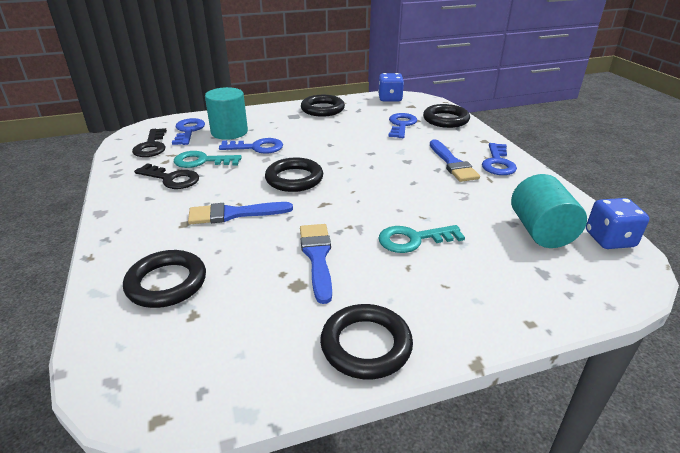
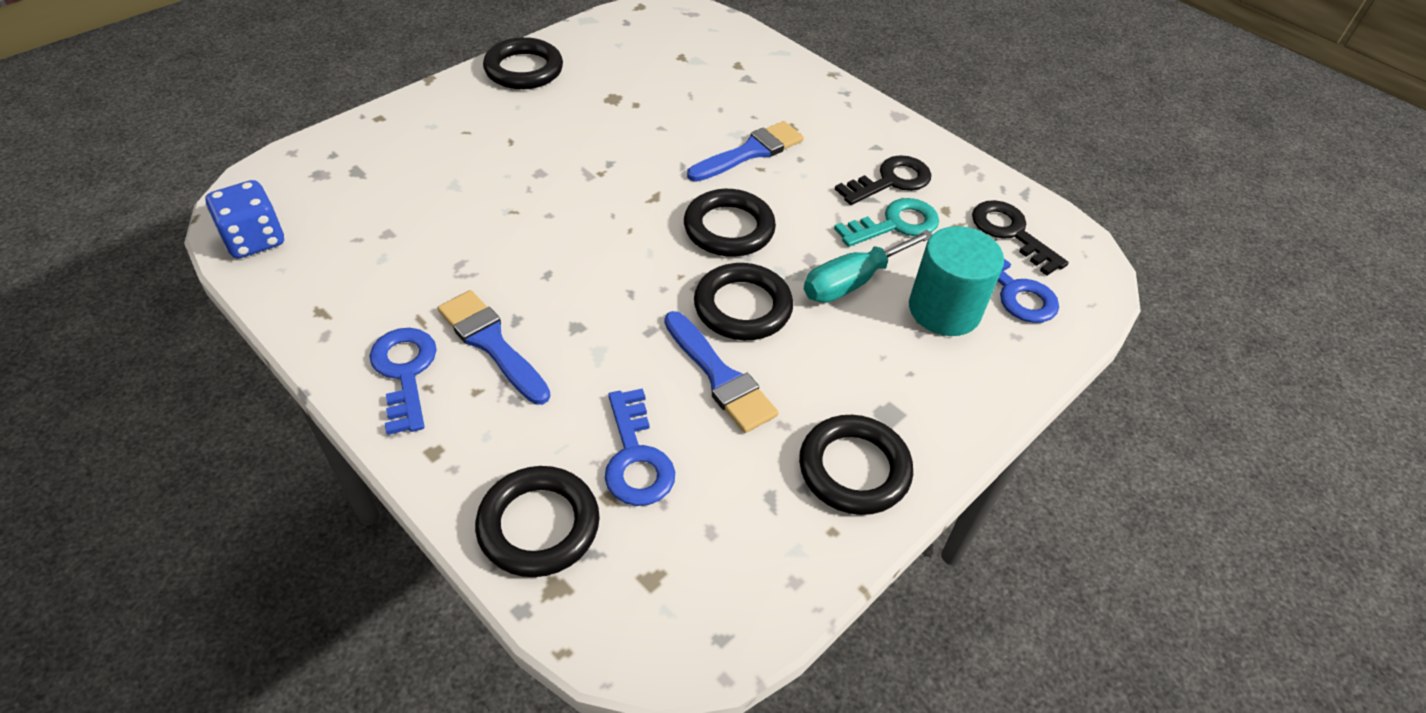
camera: 150 degrees right, 15 degrees up
(166, 283) = (732, 71): black ring -> black ring (742, 307)
(171, 179) = (890, 181): black key -> black key turned 150 degrees clockwise
(256, 147) = (852, 282): blue key -> turquoise screwdriver
(317, 257) = (613, 127): blue brush -> blue brush (720, 377)
(390, 99) = (728, 605): blue dice -> none
(413, 240) = (514, 174): turquoise key -> none
(540, 231) = (349, 228): turquoise cylinder -> none

